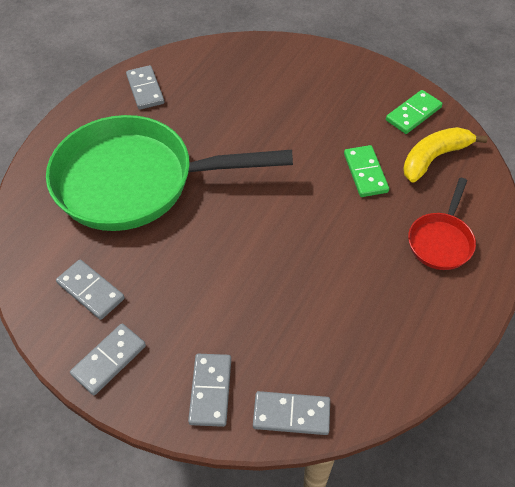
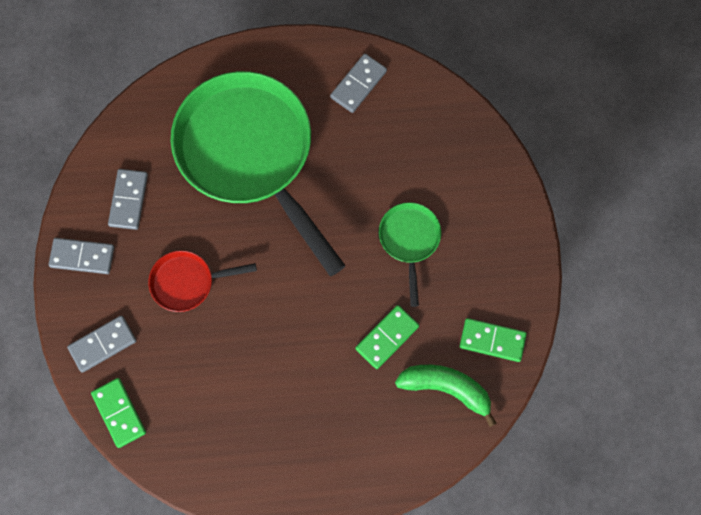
camera: 55 degrees right, 20 degrees up
(291, 414) = (119, 413): grey domino -> green domino
(296, 121) = (409, 241): none -> green pan
(434, 158) = (446, 388): yellow banana -> green banana
(441, 241) = (351, 441): red pan -> red pan (187, 282)

